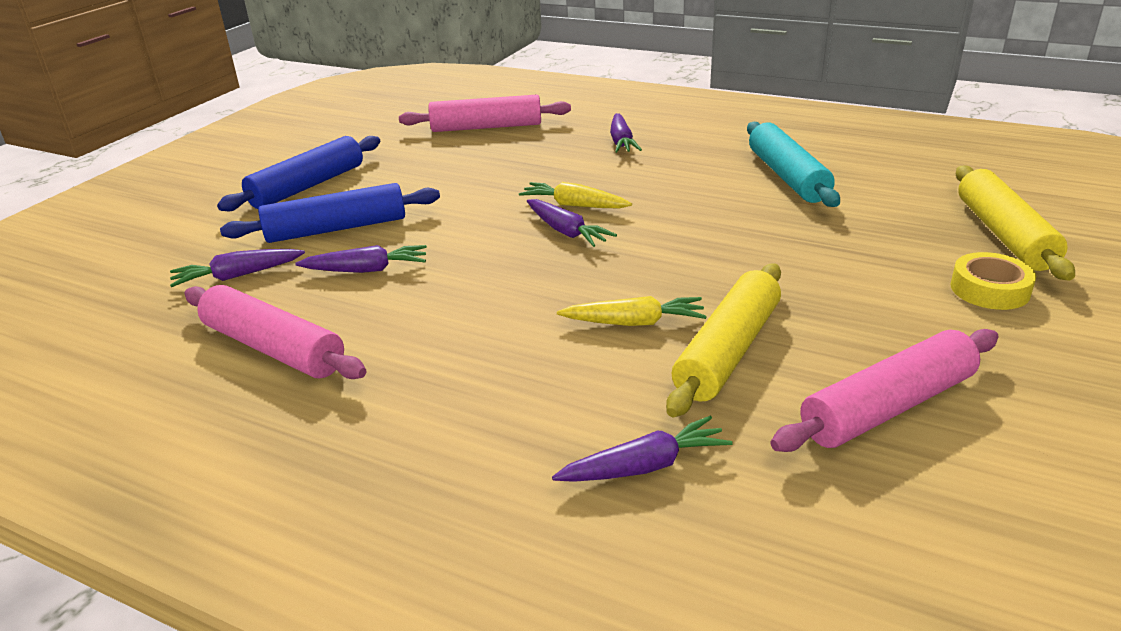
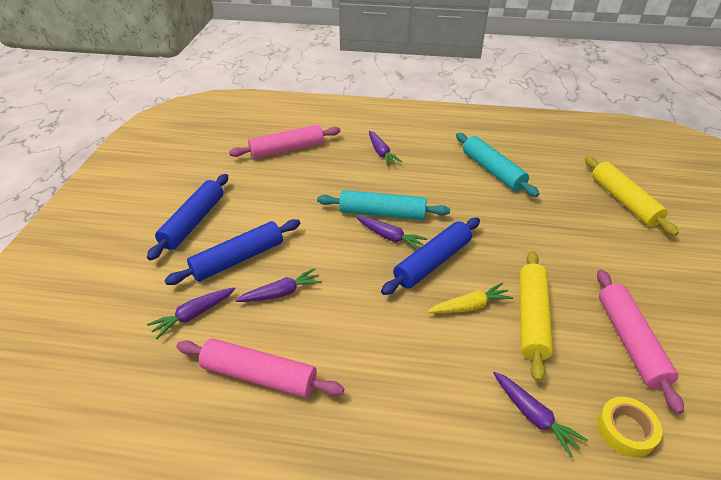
camera: 20 degrees left, 10 degrees up
(574, 205) = (382, 213): yellow carrot -> turquoise rolling pin
(611, 266) = (432, 262): none -> blue rolling pin
(645, 466) = (534, 416): purple carrot -> purple carrot turned 90 degrees clockwise
(888, 407) = (630, 342): pink rolling pin -> pink rolling pin turned 45 degrees counterclockwise
(989, 289) = (636, 244): yellow tape -> yellow tape (625, 430)

